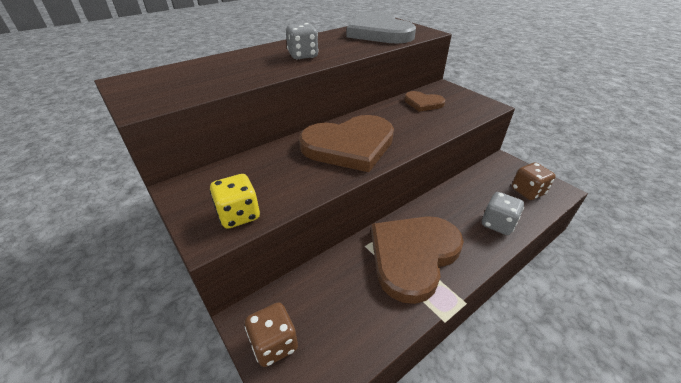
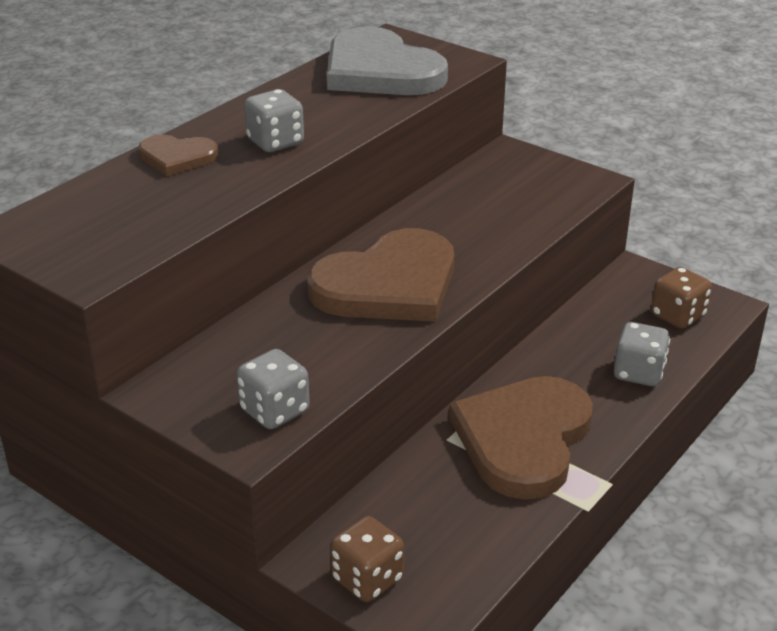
camera: 15 degrees left, 5 degrees down
(239, 215) = (275, 411): yellow dice -> grey dice
(423, 103) = (482, 190): brown heart -> brown heart (177, 157)

